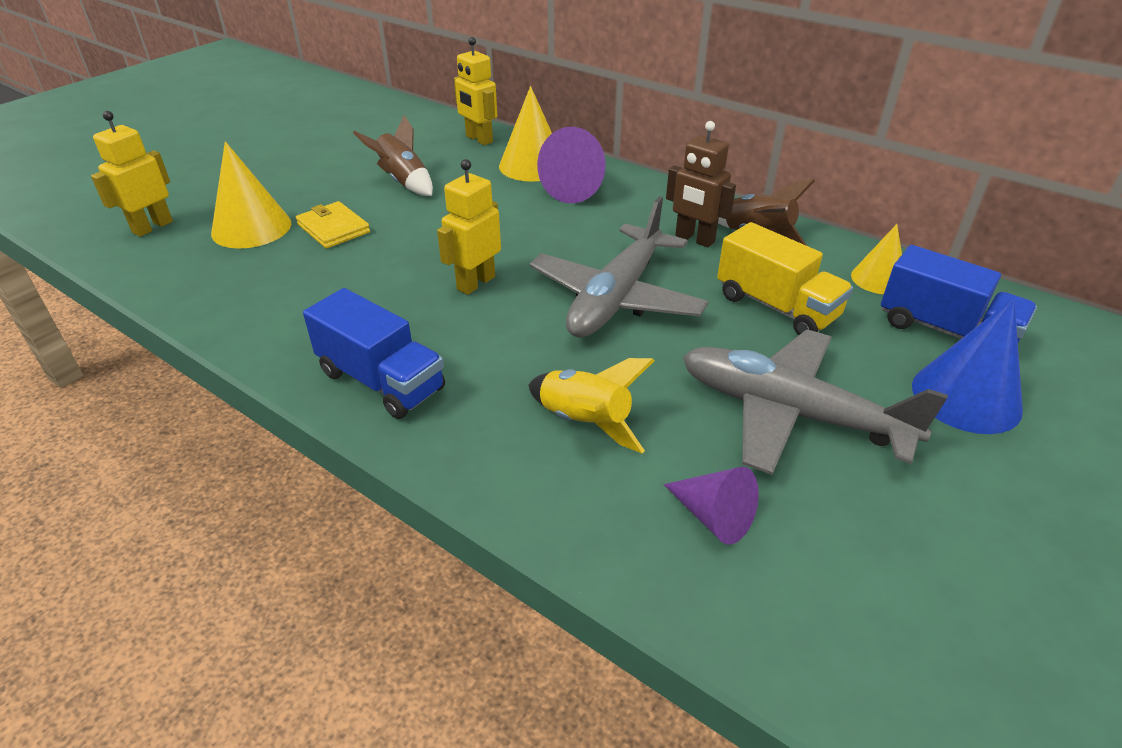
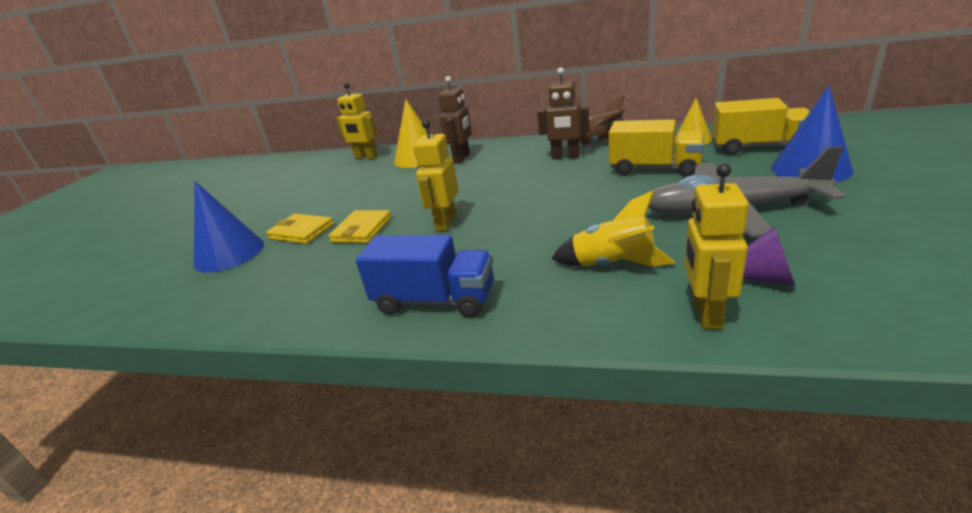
camera: 20 degrees left, 10 degrees down
(152, 227) = (133, 282): yellow robot -> yellow robot (706, 313)
(251, 228) = (229, 253): yellow cone -> blue cone
(390, 253) = (362, 230): none -> yellow wallet
(403, 182) = (332, 192): brown rocket -> none
(578, 188) = (462, 158): purple cone -> brown robot
(616, 297) = (552, 197): grey plane -> none
(945, 330) = (758, 147): blue truck -> yellow truck

